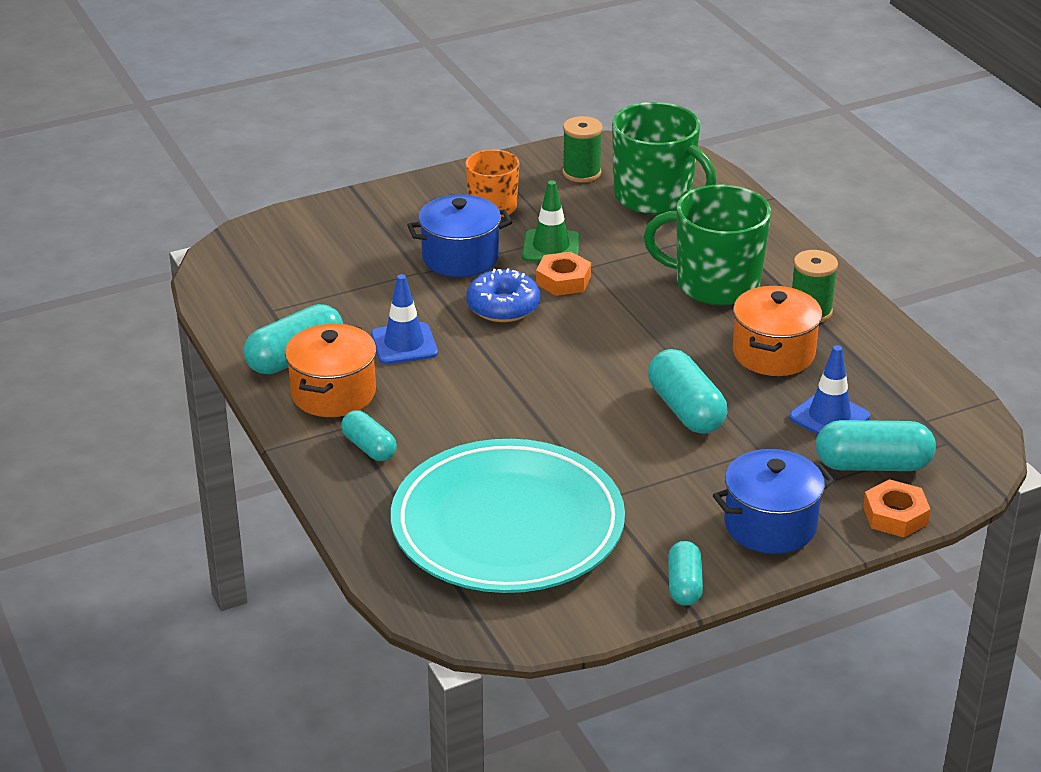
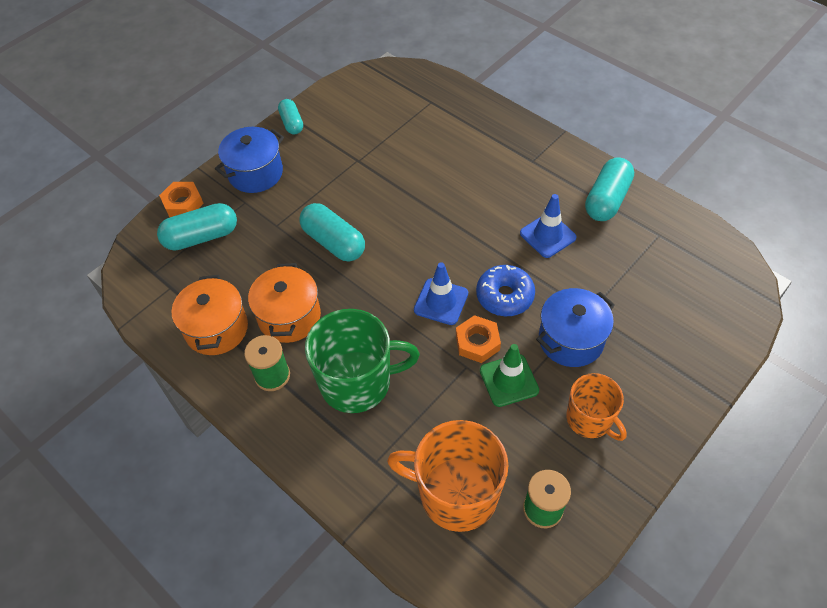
camera: 160 degrees right, 20 degrees up
(333, 393) = (560, 180): orange pot -> orange pot (216, 329)
(369, 447) = (509, 150): turquoise capsule -> none
(507, 525) = (401, 127): turquoise plate -> none
(655, 197) = (456, 493): green mug -> orange mug
(829, 417) = (236, 268): blue traffic cone -> blue traffic cone (441, 302)

